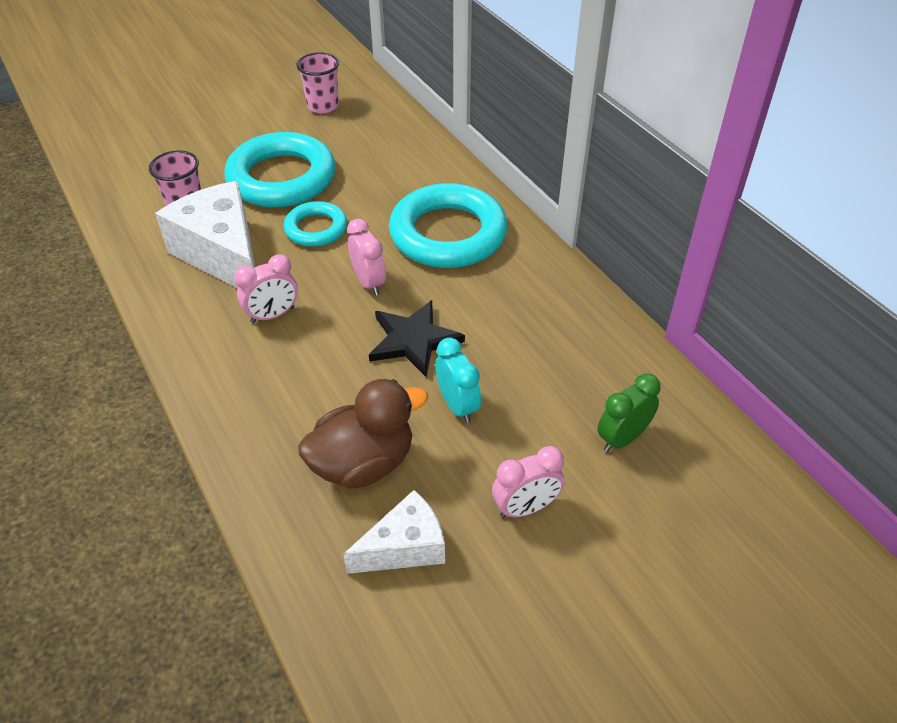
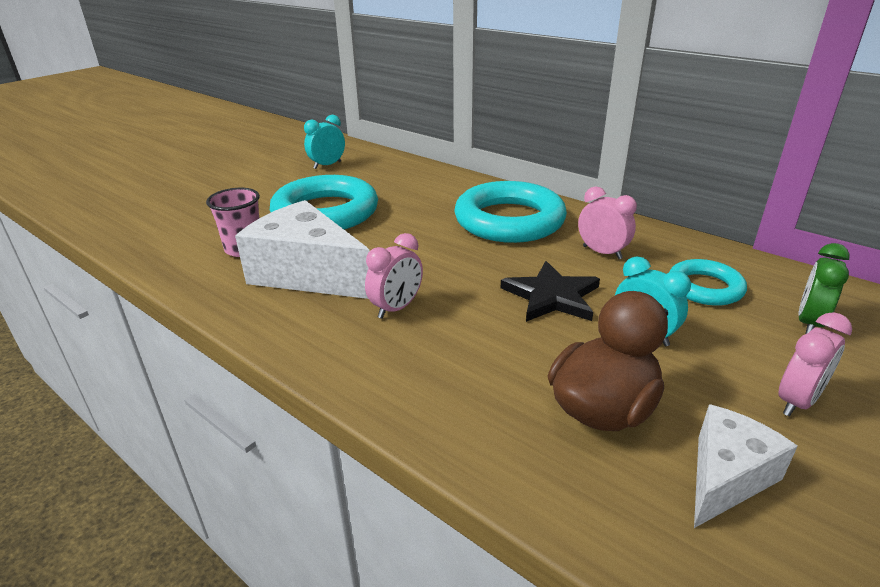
camera: 20 degrees left, 15 degrees down
(316, 229) = (387, 239): turquoise ring -> turquoise ring (704, 288)
(323, 106) = (327, 165): pink cup -> turquoise clock
(369, 282) = (470, 265): pink clock -> pink clock (602, 252)

